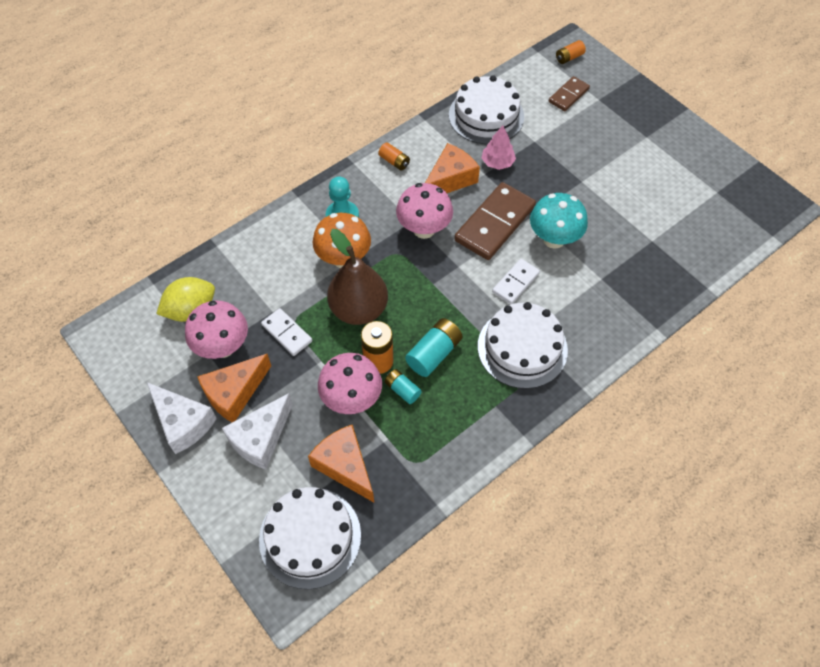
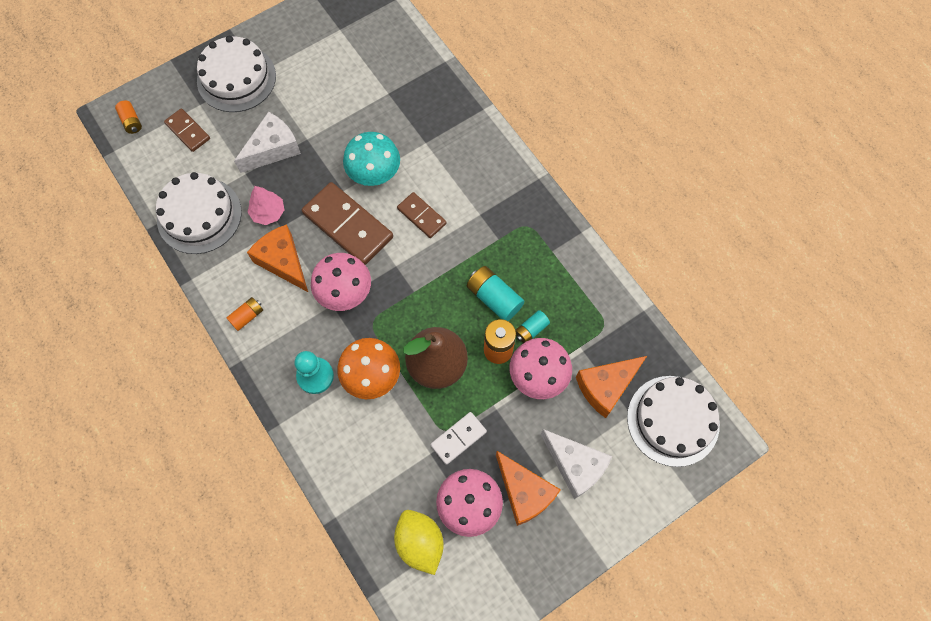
camera: 85 degrees left, 10 degrees up
(183, 423) = (555, 545): white cheese -> white cheese (273, 149)
(515, 283) = (422, 216): white domino -> brown domino
(522, 348) = (494, 220): white cake -> white cake (236, 78)

